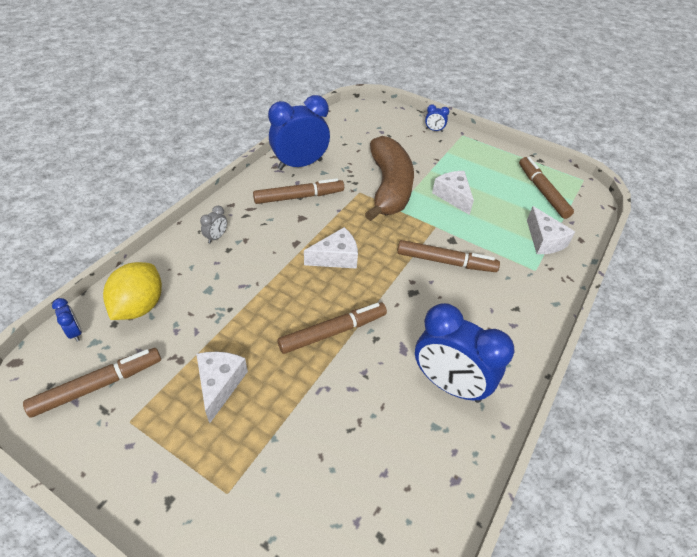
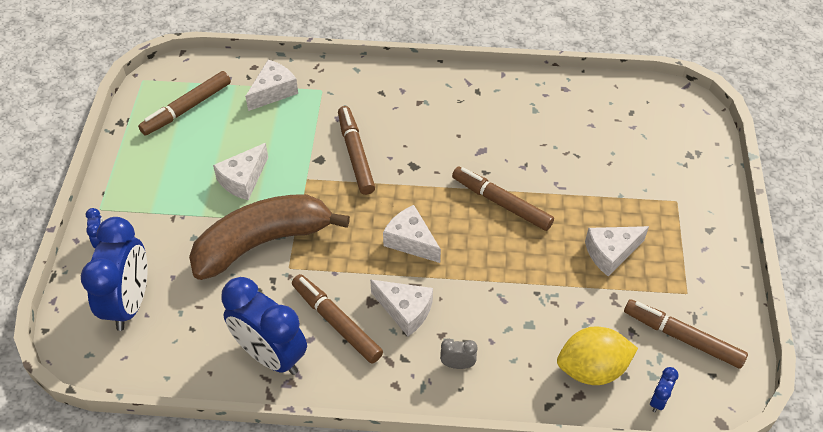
camera: 115 degrees left, 5 degrees up
(280, 230) = (405, 310): none -> white cheese
(449, 384) = (493, 112): blue clock -> blue clock (129, 303)

